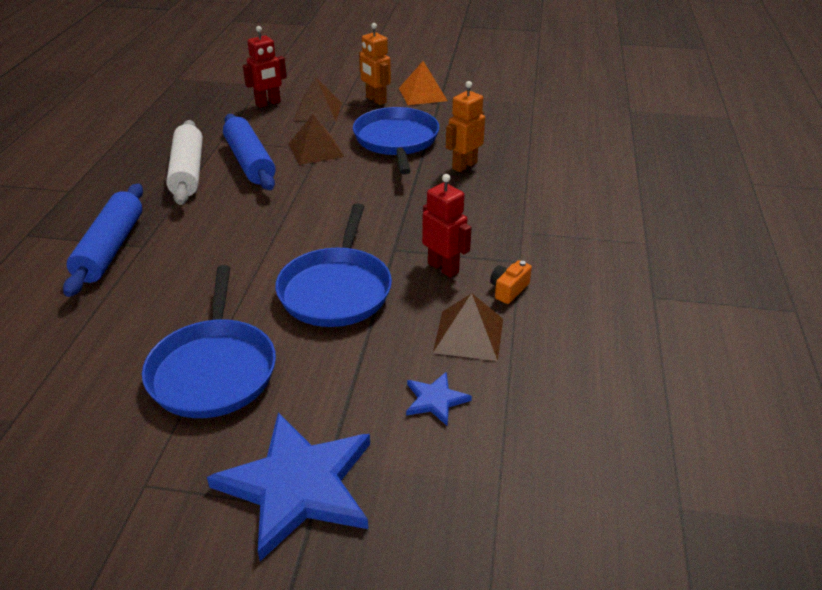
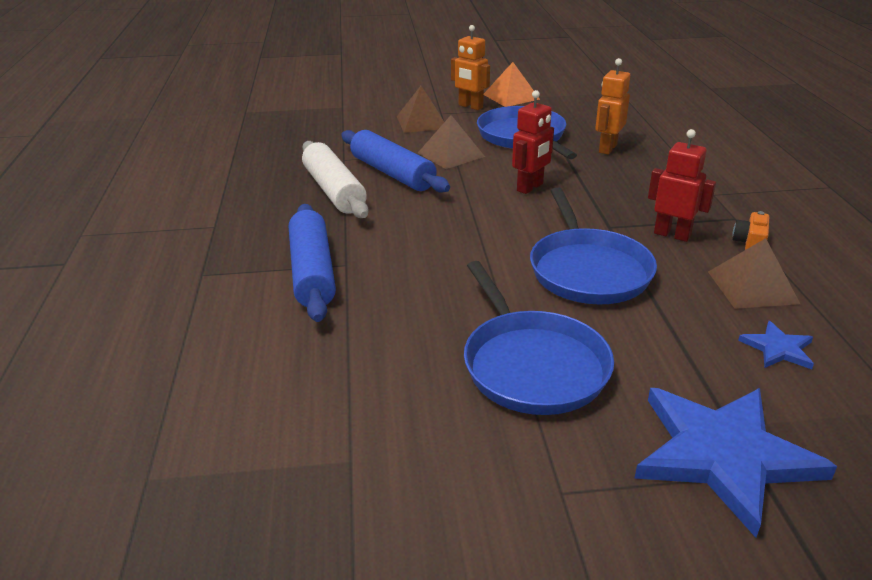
camera: 15 degrees left, 5 degrees down
(268, 103) = (364, 122): red robot -> red robot (530, 187)

